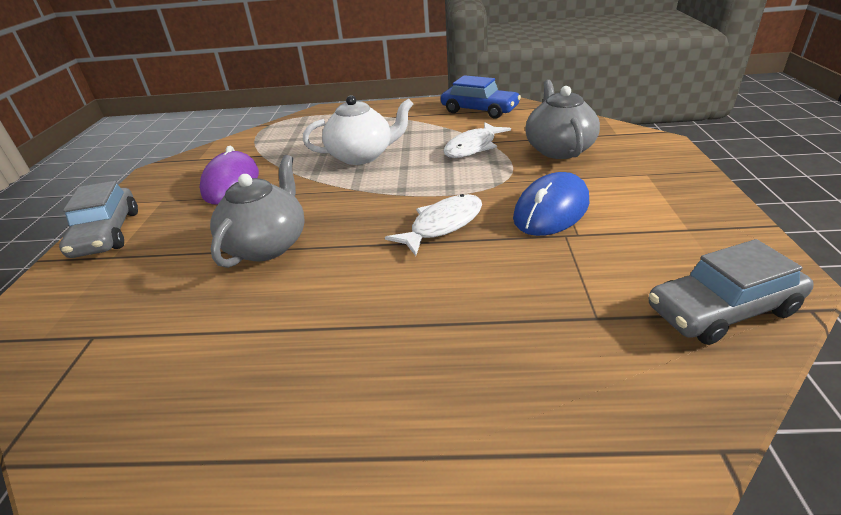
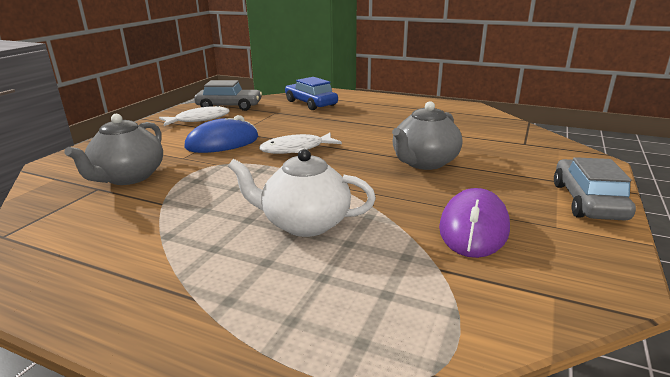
camera: 160 degrees left, 10 degrees down
(473, 147) = (185, 200): white fish -> white fish (199, 119)
(479, 110) = (70, 260): blue car -> blue car (311, 103)

